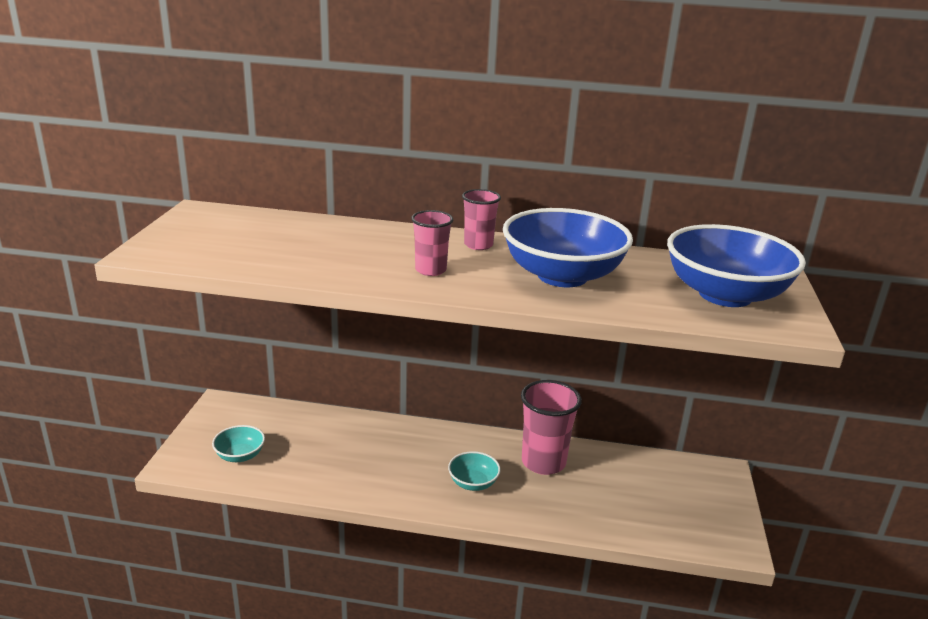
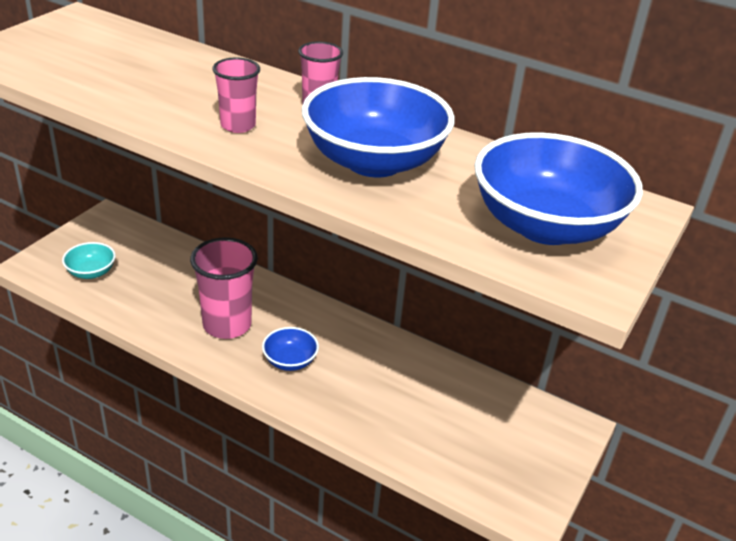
camera: 20 degrees right, 10 degrees up
(473, 483) = (290, 361): turquoise bowl -> blue bowl
(543, 462) = (378, 360): pink cup -> pink cup (227, 325)

